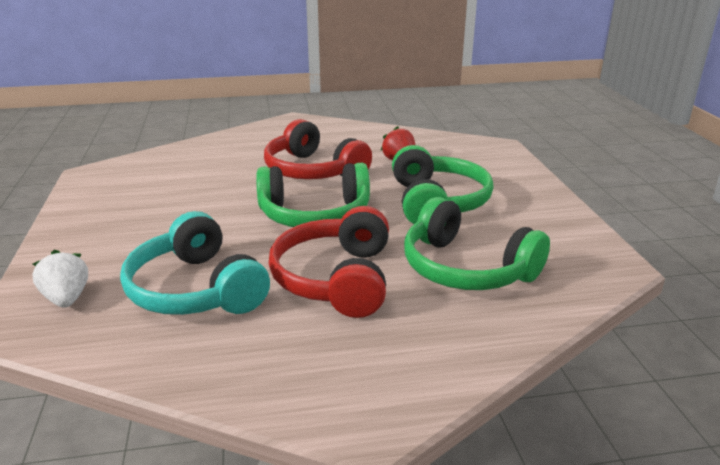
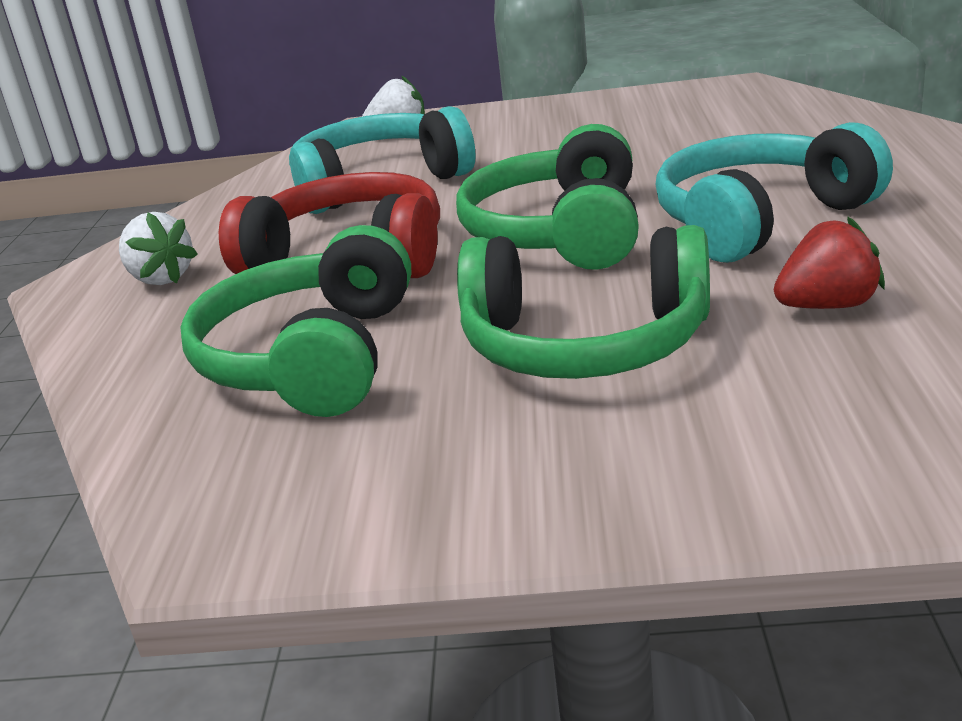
camera: 105 degrees right, 0 degrees up
(313, 171) = (759, 219): red headphones -> turquoise headphones
(362, 363) = (161, 278): none -> white strawberry
(466, 269) = (311, 358): green headphones -> green headphones turned 45 degrees counterclockwise

